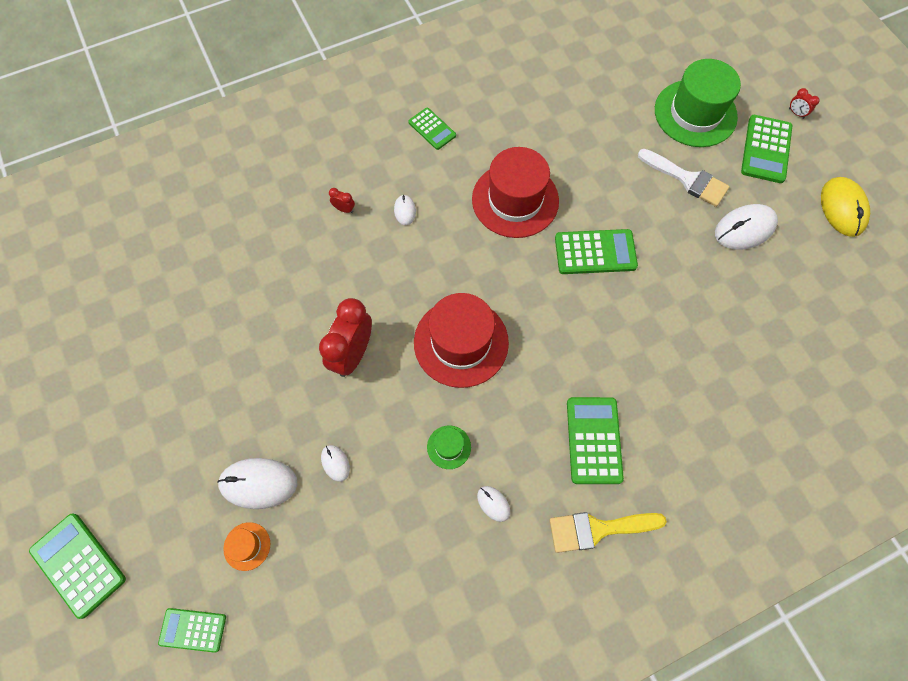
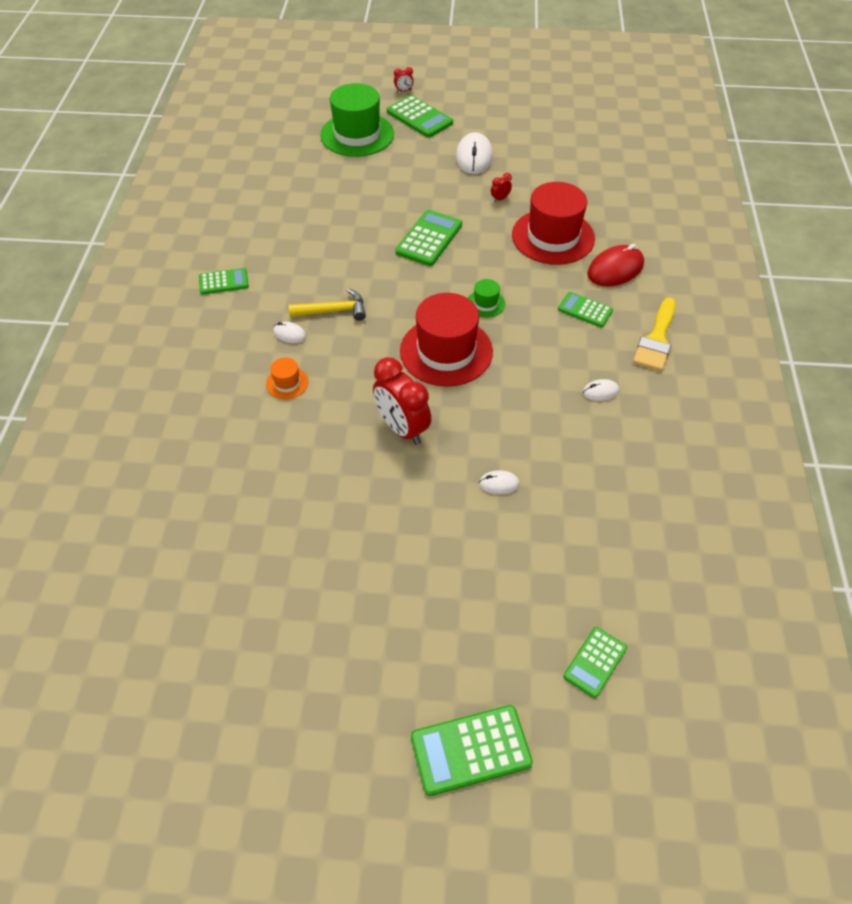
camera: 60 degrees left, 15 degrees down
(247, 546) = (537, 585): orange hat -> orange hat (287, 383)
(258, 483) = (481, 551): white mouse -> none
(344, 209) = (249, 375): red clock -> red clock (500, 199)
(449, 447) = (534, 399): green hat -> green hat (485, 303)
(452, 227) = (333, 311): none -> yellow hammer
(515, 200) = (342, 262): red hat -> red hat (553, 237)
(594, 440) = (585, 310): green calculator -> green calculator, size x0.63
(674, 443) = (615, 269): none -> red mouse
(687, 179) = (409, 164): white brush -> none
(842, 208) = (496, 108): yellow mouse -> none

